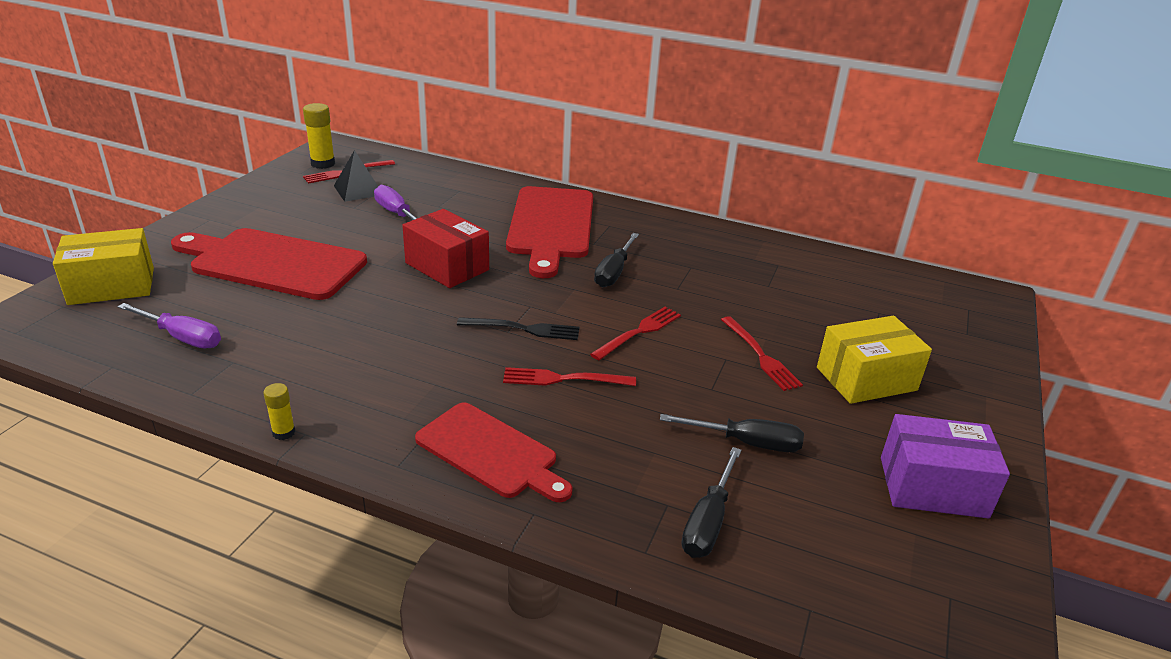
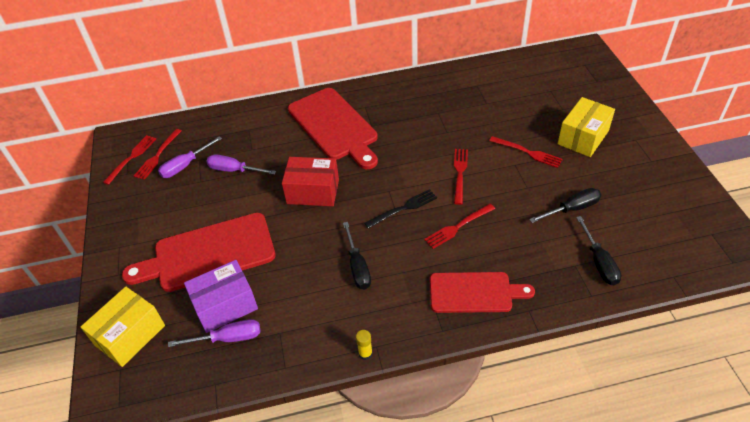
camera: 30 degrees left, 15 degrees up
(323, 164) = (132, 157): yellow glue stick -> red fork
(358, 190) = (185, 165): black pyramid -> purple screwdriver
(614, 272) = (404, 140): black screwdriver -> black screwdriver (357, 267)
(933, 487) = (660, 182): purple box -> purple box (225, 305)

